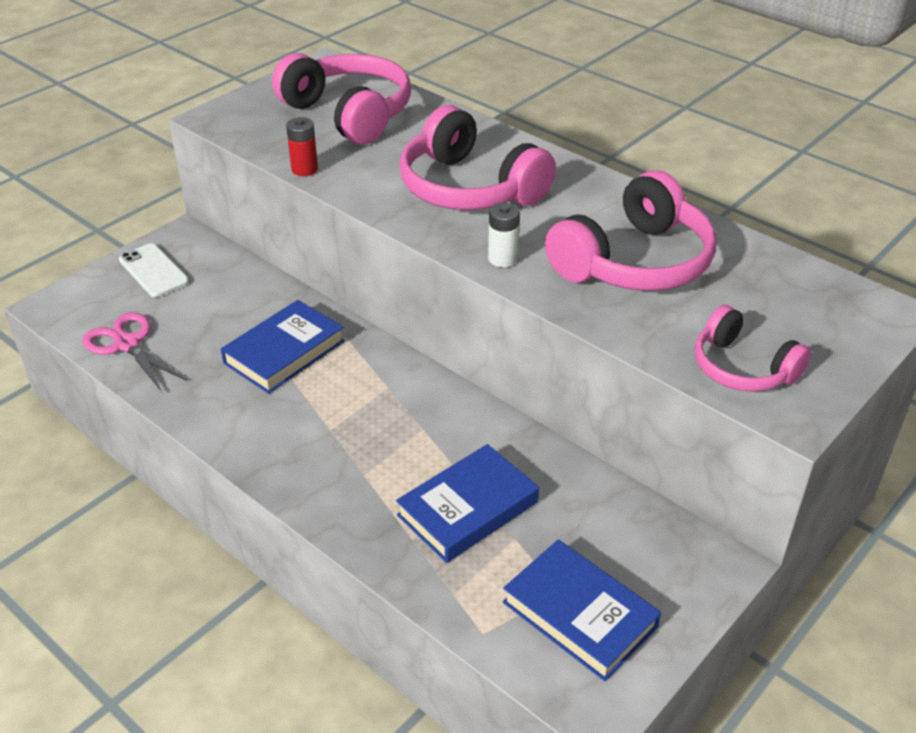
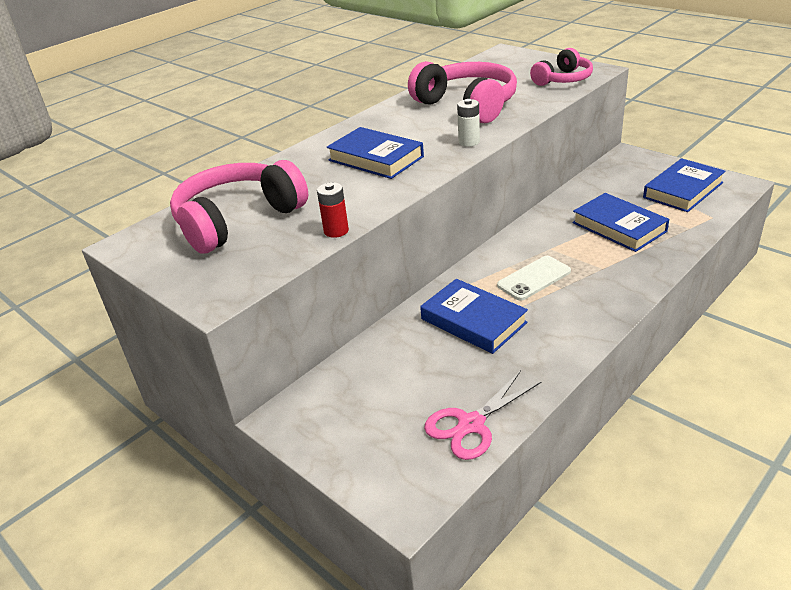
camera: 85 degrees left, 5 degrees down
(153, 271) = (346, 429): white phone -> white phone (534, 278)
(469, 188) = (375, 158): pink headphones -> blue book

